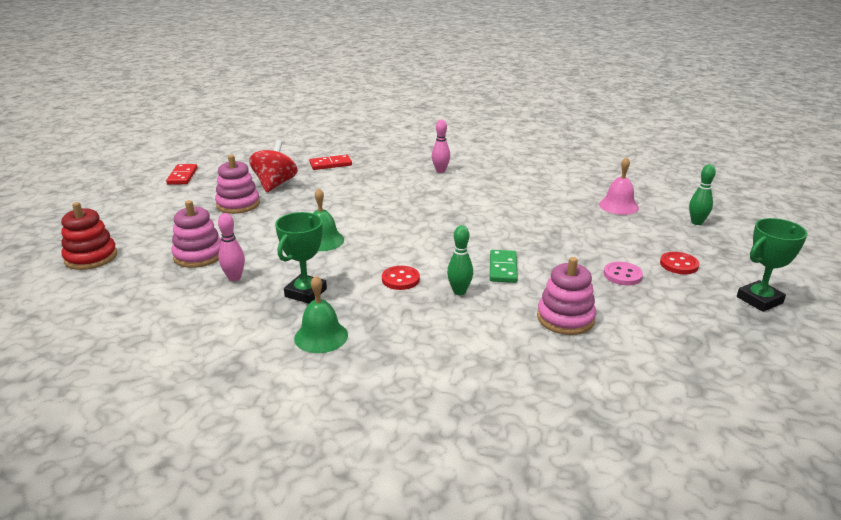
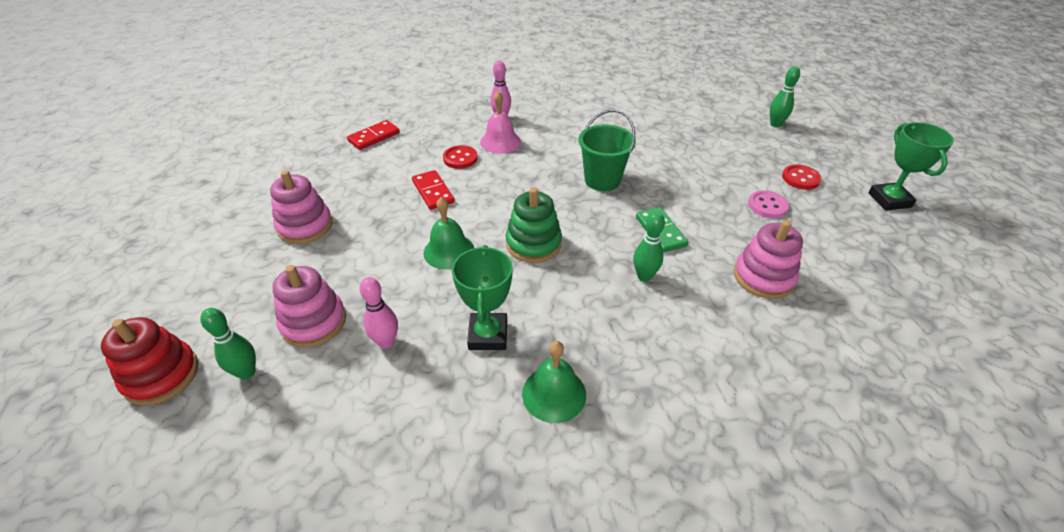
camera: 25 degrees left, 15 degrees up
(138, 269) = (246, 372): none -> green bowling pin
(182, 176) = (196, 201): red domino -> red domino (433, 192)
(275, 184) = (329, 183): red spinning top -> none
(390, 251) = (533, 243): none -> green stacking toy
(400, 279) = (574, 280): red button -> red button (460, 158)
(486, 226) = (602, 180): none -> green bucket
(618, 206) = (698, 121): pink bell -> pink bell (500, 142)
(759, 300) = (889, 200): green trophy -> green trophy turned 45 degrees counterclockwise

